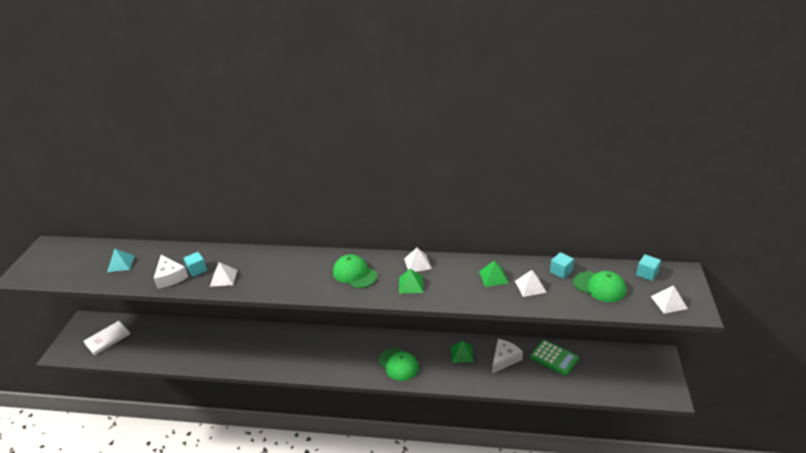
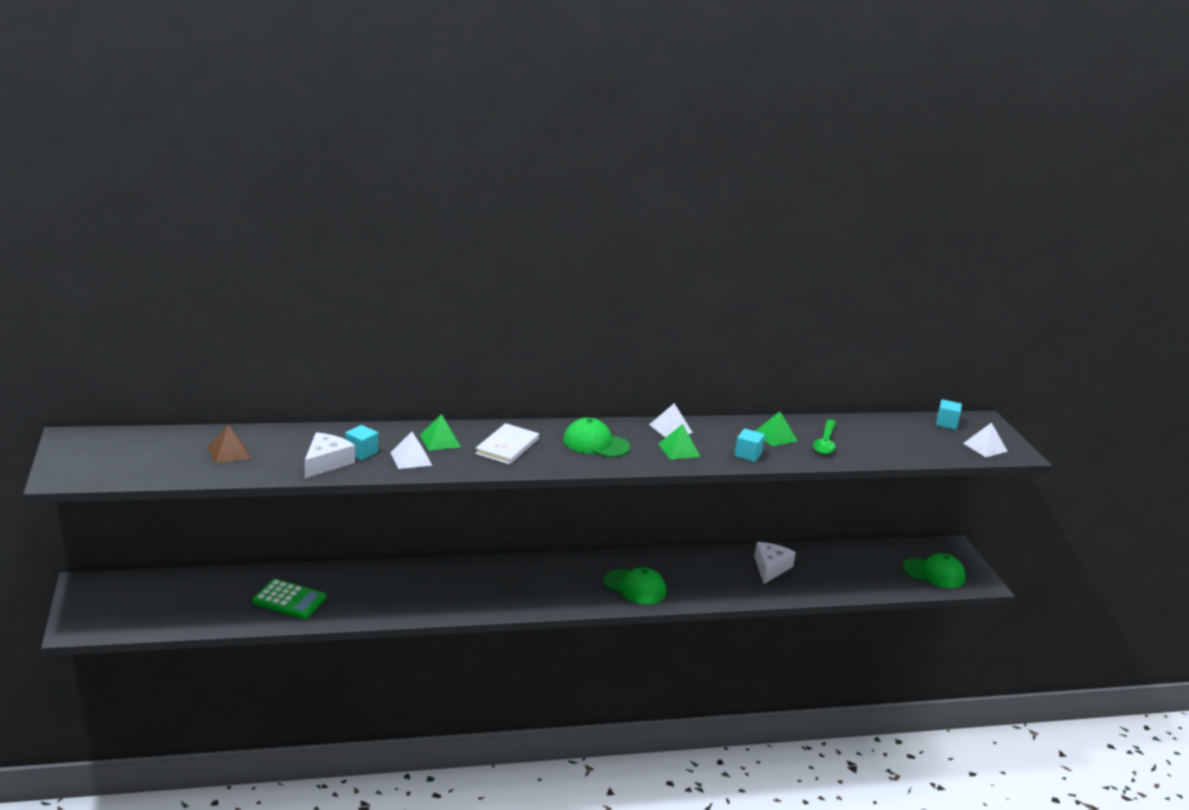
camera: 25 degrees left, 10 degrees down
(107, 339) = (149, 603): white book -> white book (507, 446)
(121, 263) = (229, 452): turquoise pyramid -> brown pyramid
(170, 277) = (326, 462): white cheese -> white cheese turned 105 degrees counterclockwise
(462, 354) = (713, 568): green pyramid -> green pyramid (440, 440)
(530, 286) = (825, 442): white pyramid -> green spoon
(554, 358) = (830, 560): green calculator -> green calculator (289, 600)
(561, 271) = (850, 426): turquoise cube -> turquoise cube (748, 454)
(599, 286) = (903, 438): green cap -> green cap (934, 573)

